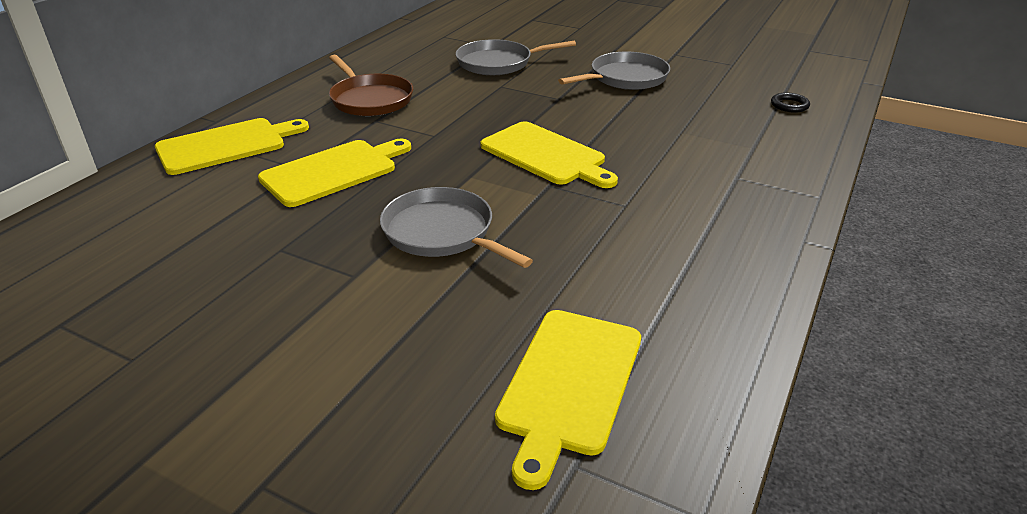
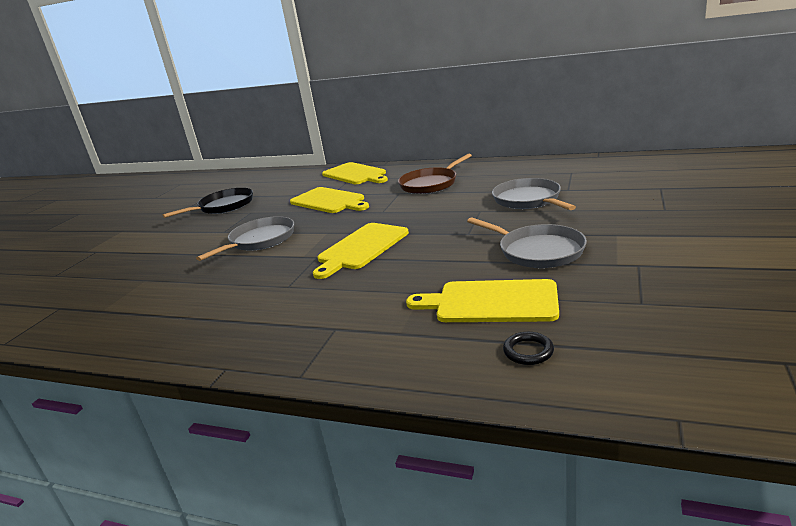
camera: 85 degrees right, 10 degrees down
(188, 288) = (223, 206): none -> black pan
(569, 384) = (112, 298): yellow cutting board -> yellow cutting board (491, 302)

